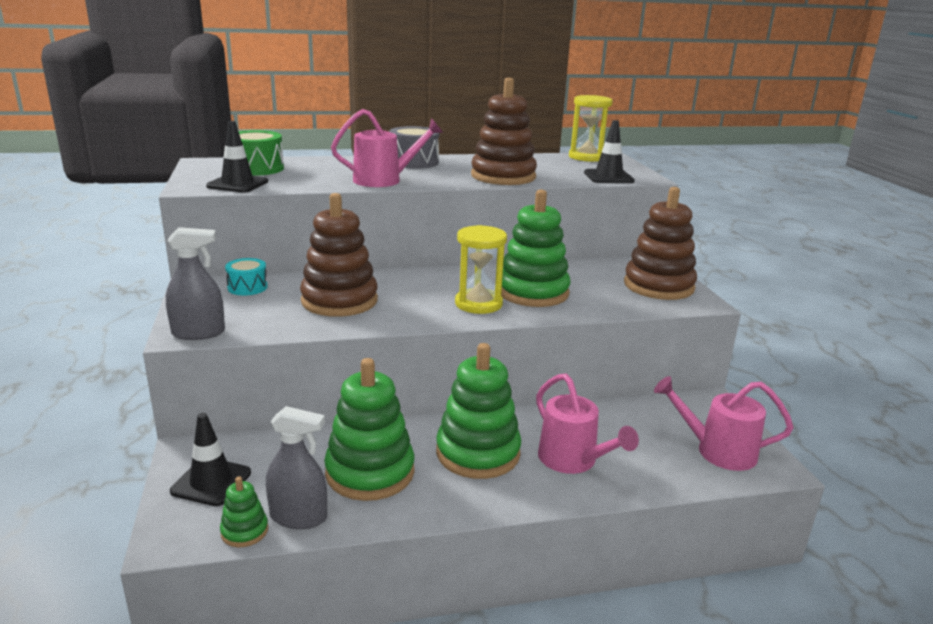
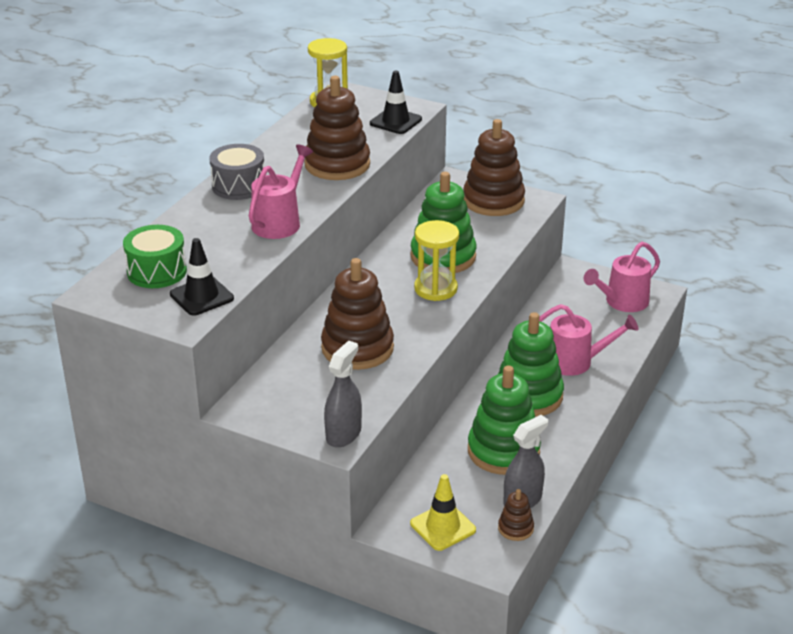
camera: 50 degrees left, 10 degrees up
(211, 482) = (443, 527): black traffic cone -> yellow traffic cone
(244, 531) = (515, 528): green stacking toy -> brown stacking toy
(247, 287) = (275, 384): turquoise drum -> none

